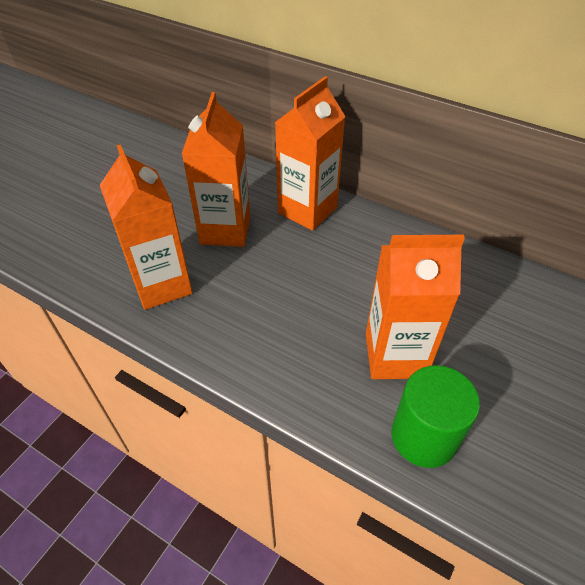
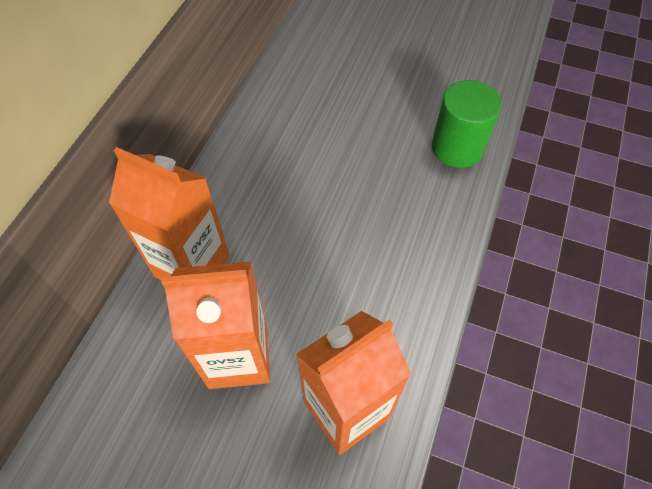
camera: 100 degrees left, 10 degrees up
(395, 355) = (386, 169): orange carton -> none

